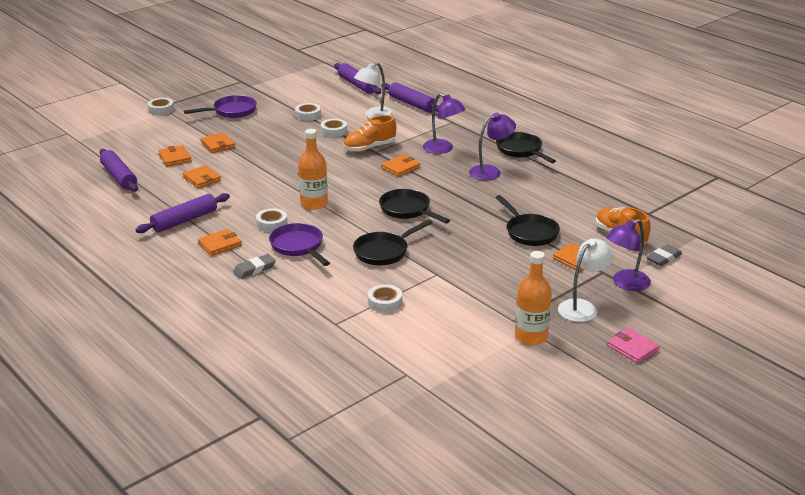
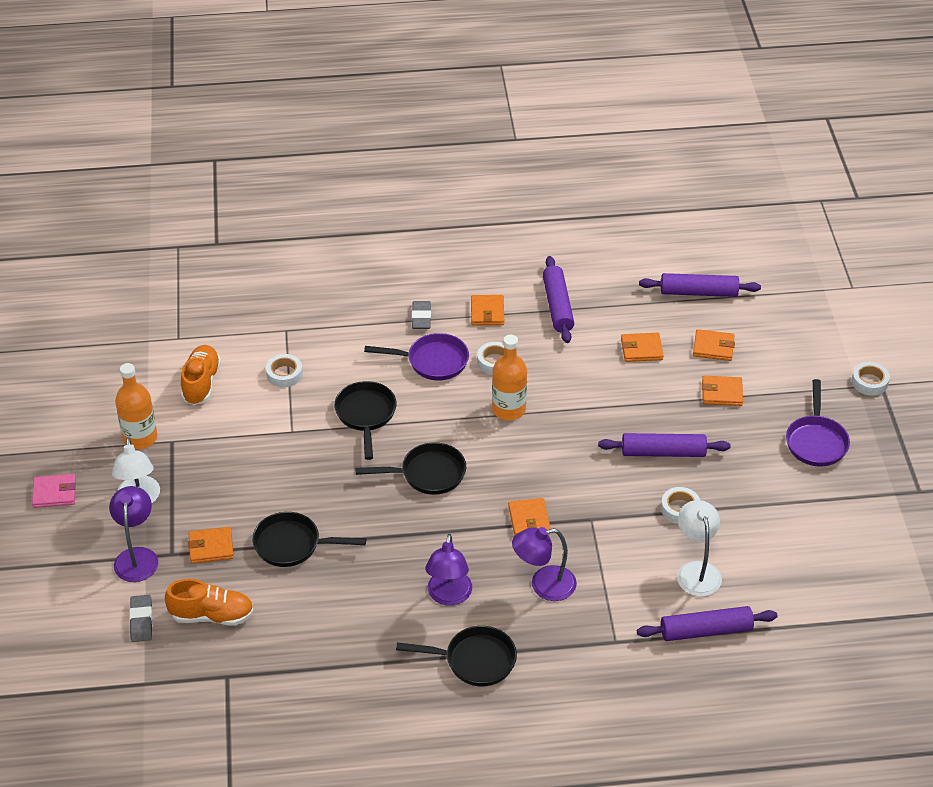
camera: 125 degrees right, 15 degrees up
(308, 115) = (749, 507): white tape -> none
(357, 85) = (819, 606): purple rolling pin -> purple rolling pin (663, 452)
(369, 148) = (605, 518): orange shoe -> orange shoe (201, 383)

